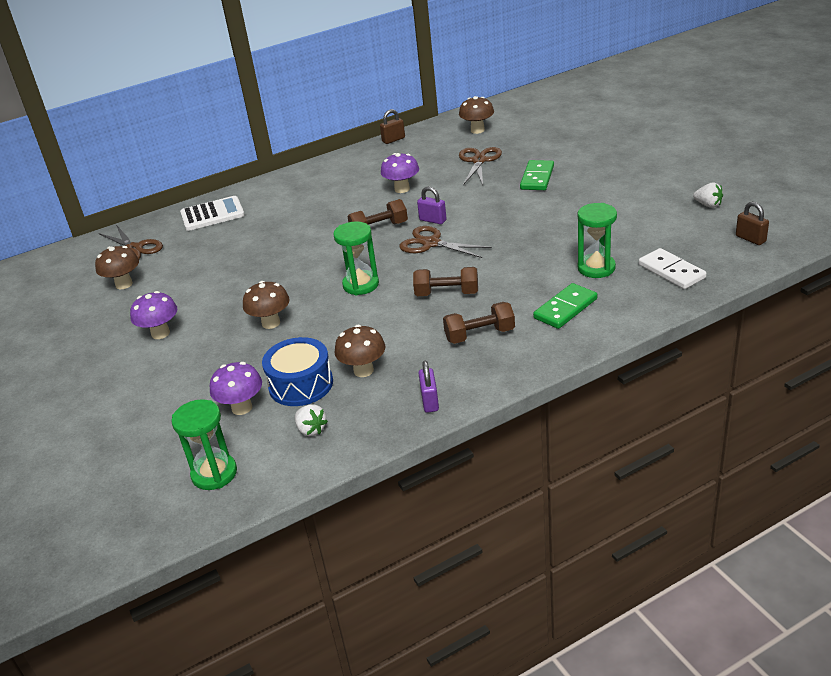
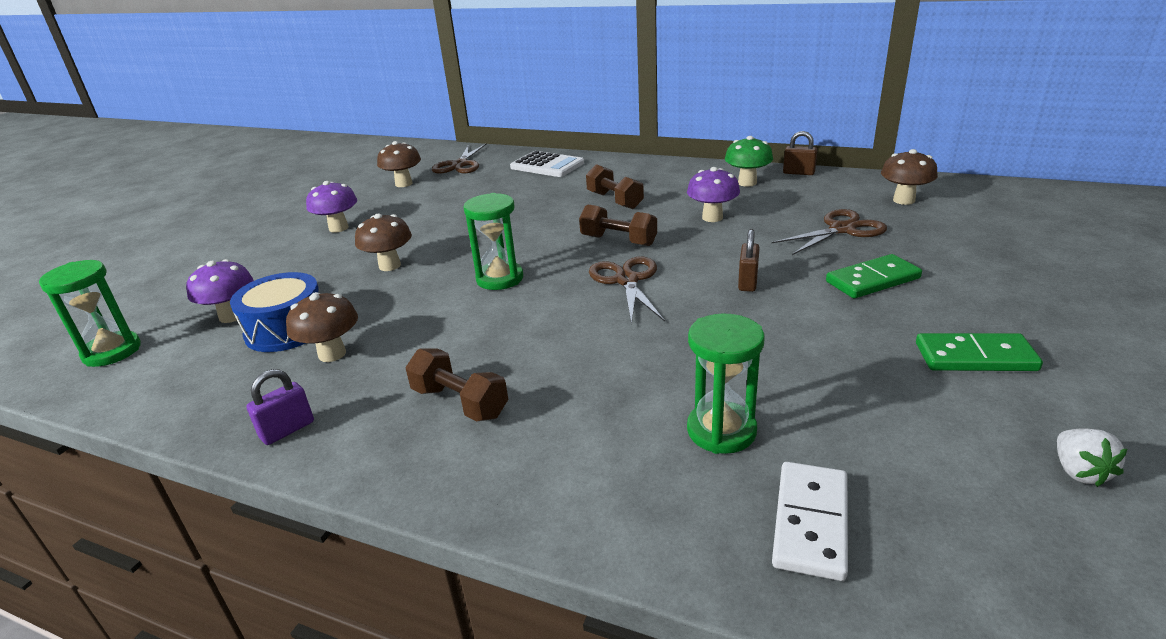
camera: 50 degrees right, 5 degrees down
(311, 430) = (202, 372): white strawberry -> none
(377, 160) = (747, 183): none -> green mushroom
(432, 220) = (675, 260): purple padlock -> none
(447, 293) = (532, 337): brown dumbbell -> brown dumbbell (614, 200)
(565, 308) = (584, 450): green domino -> green domino (975, 357)
(750, 239) = (1064, 591): brown padlock -> brown padlock (747, 282)

